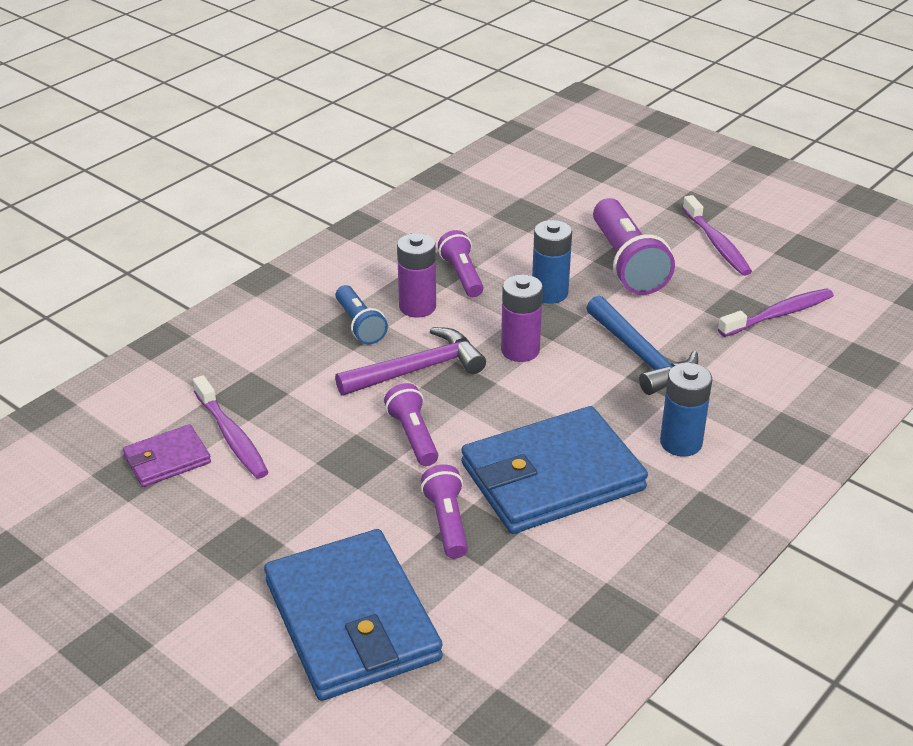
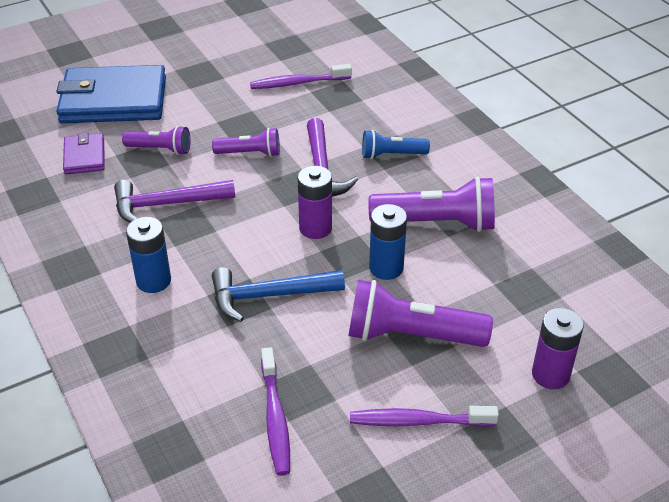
camera: 110 degrees right, 5 degrees up
(167, 459) = (291, 58): purple wallet -> purple wallet (84, 156)
(417, 307) = (402, 188): purple battery -> purple battery (550, 374)
(462, 275) = (437, 223): purple flashlight -> purple flashlight, size x1.73
(552, 477) = (166, 204): blue wallet -> purple hammer

